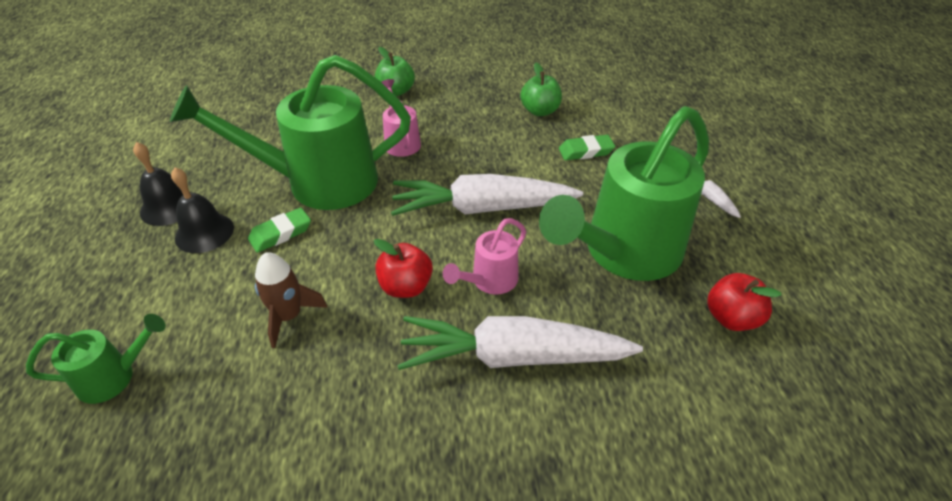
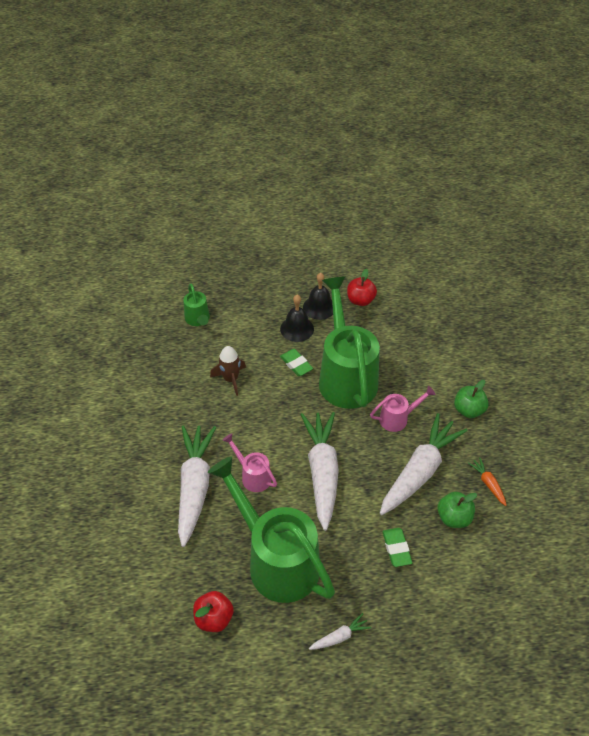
camera: 90 degrees right, 5 degrees up
(406, 287) = (250, 431): red apple -> red apple (360, 300)
(480, 129) = (419, 471): none -> white carrot
(495, 87) = (488, 483): none -> orange carrot

